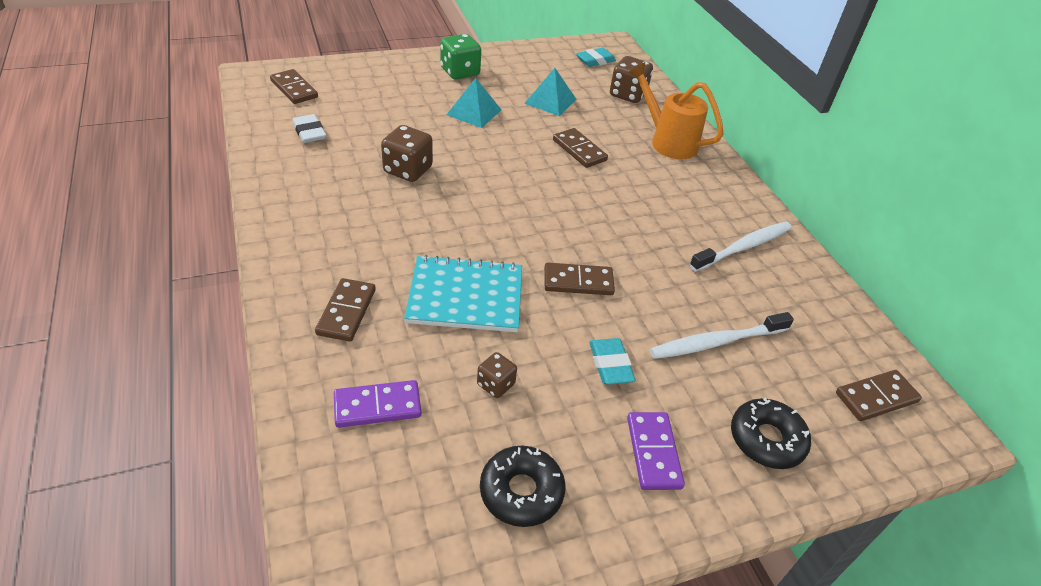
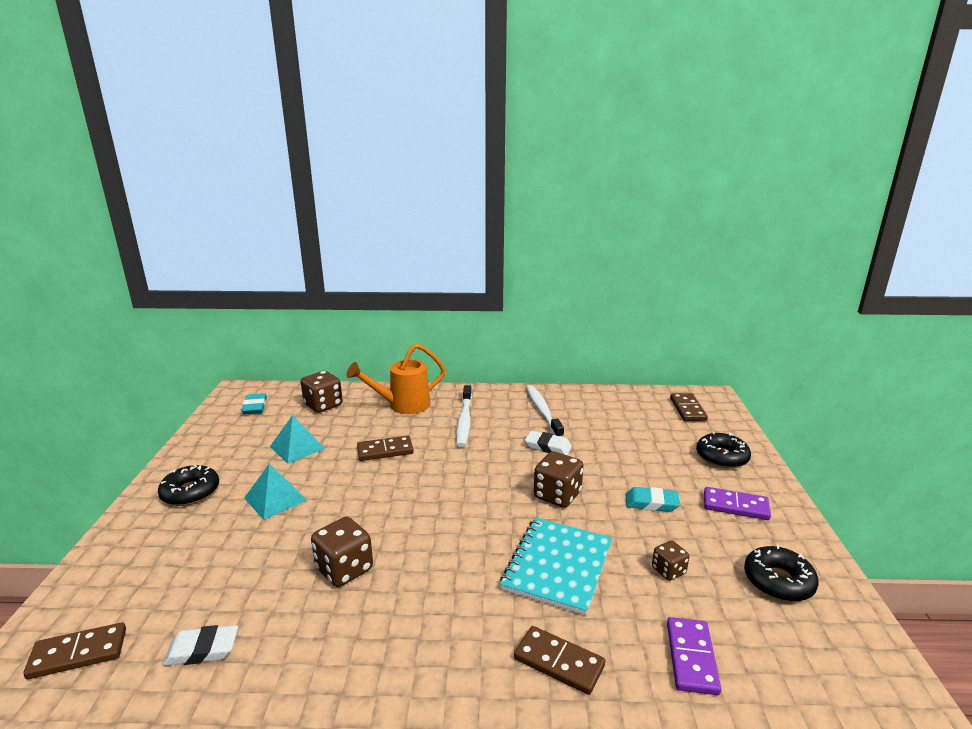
camera: 65 degrees left, 20 degrees down
(460, 72) = (190, 492): green dice -> black donut
(578, 282) = (557, 495): brown domino -> brown dice
(667, 262) = (548, 447): none -> white eraser
(717, 342) = (635, 450): white toothbrush -> white toothbrush (464, 420)

